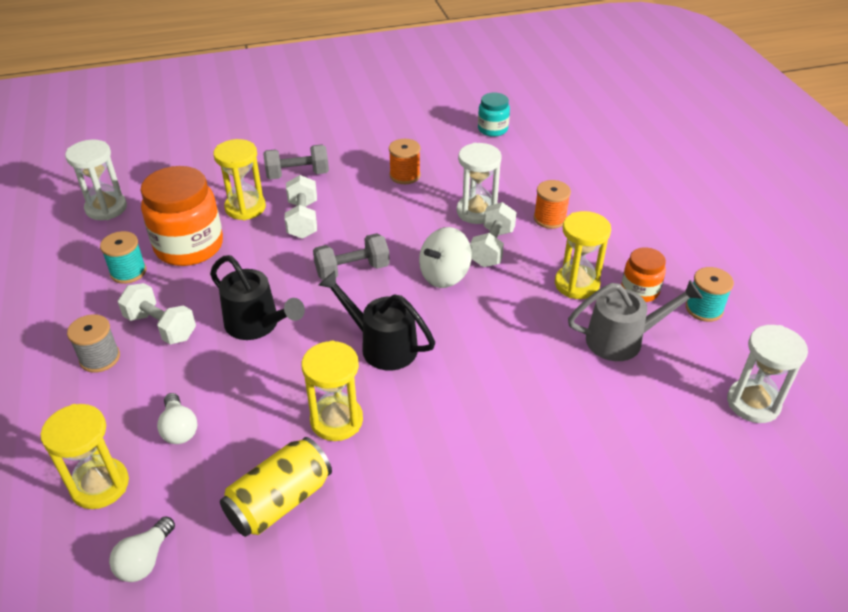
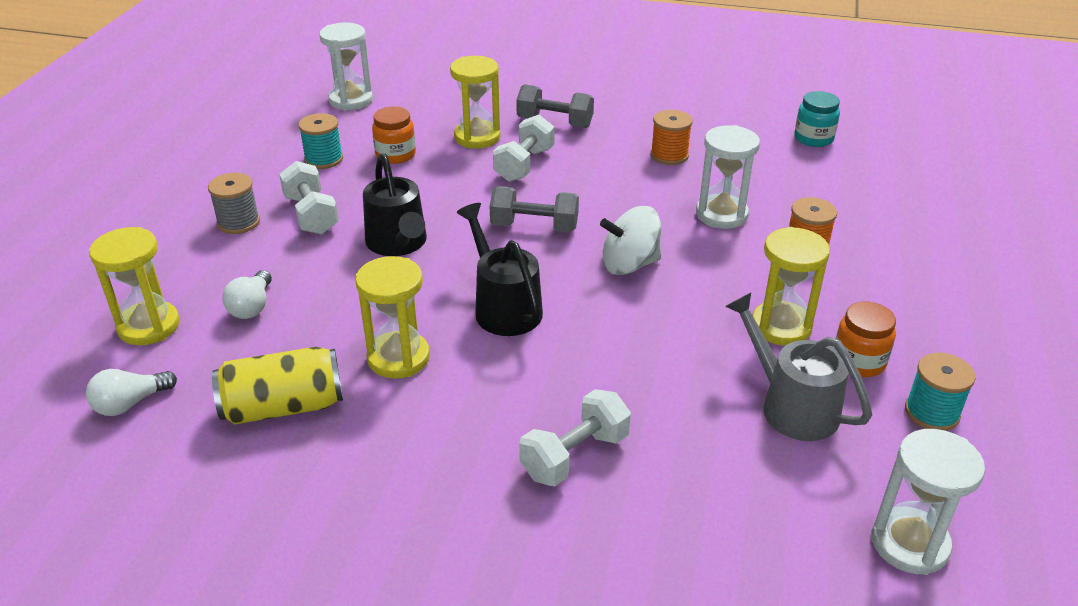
camera: 30 degrees right, 5 degrees down
(189, 246) = (395, 155): orange jar -> orange jar, size x0.53
(492, 248) = (708, 255): white dumbbell -> white dumbbell (574, 455)
(623, 339) = (790, 405): grey watering can -> grey watering can turned 150 degrees counterclockwise

